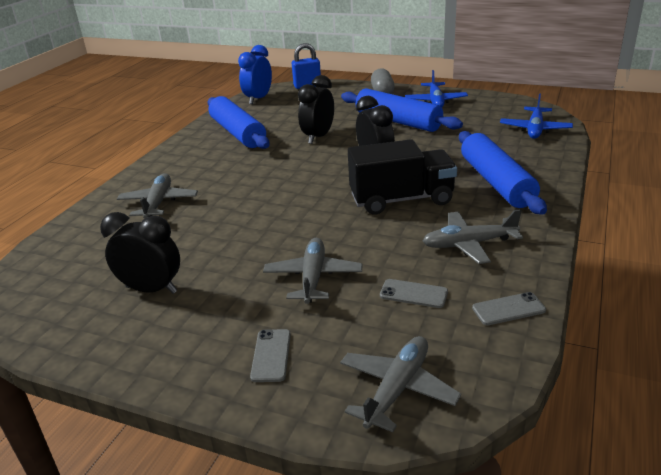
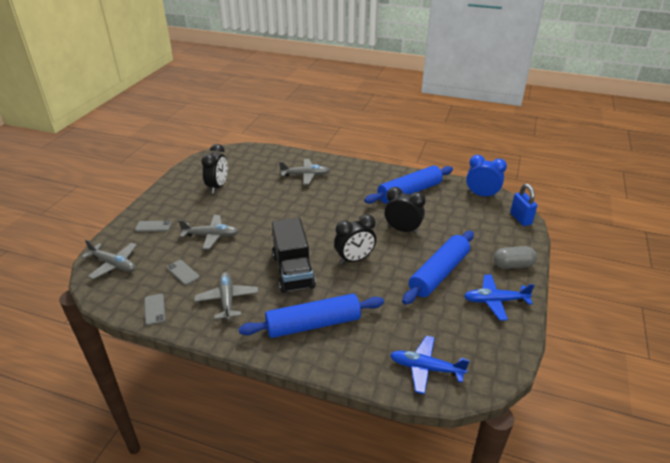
camera: 85 degrees right, 5 degrees up
(413, 294) = (183, 272): grey phone -> grey phone turned 60 degrees counterclockwise

